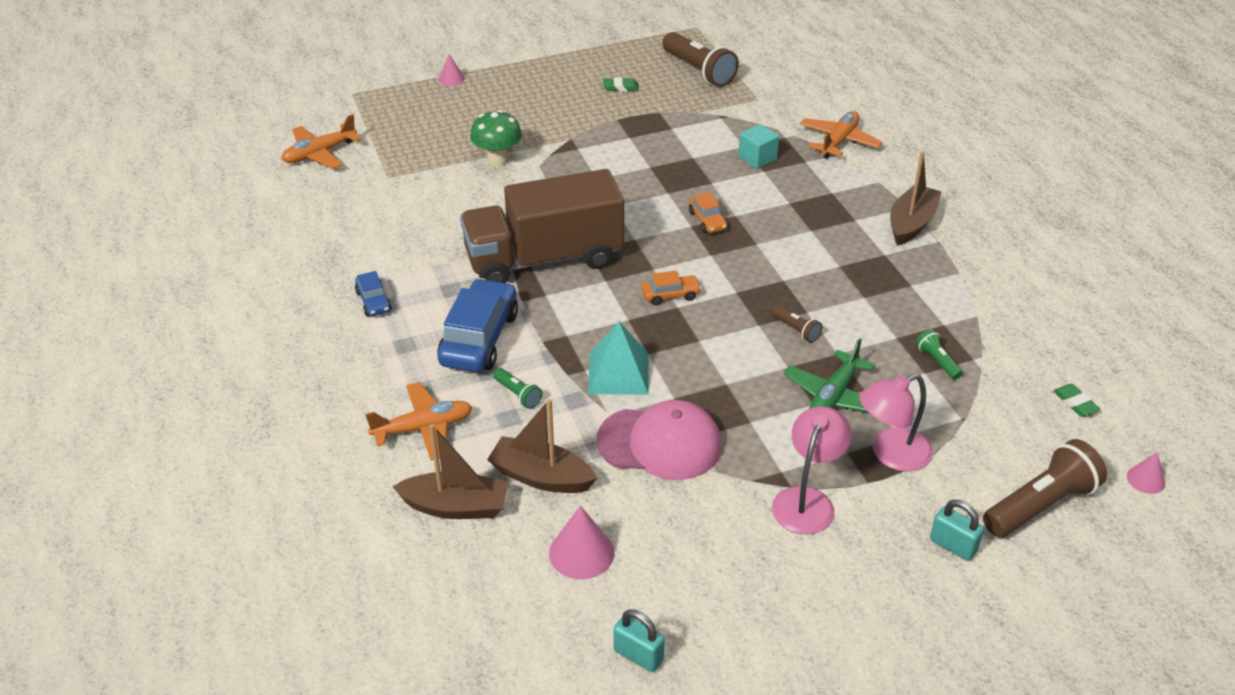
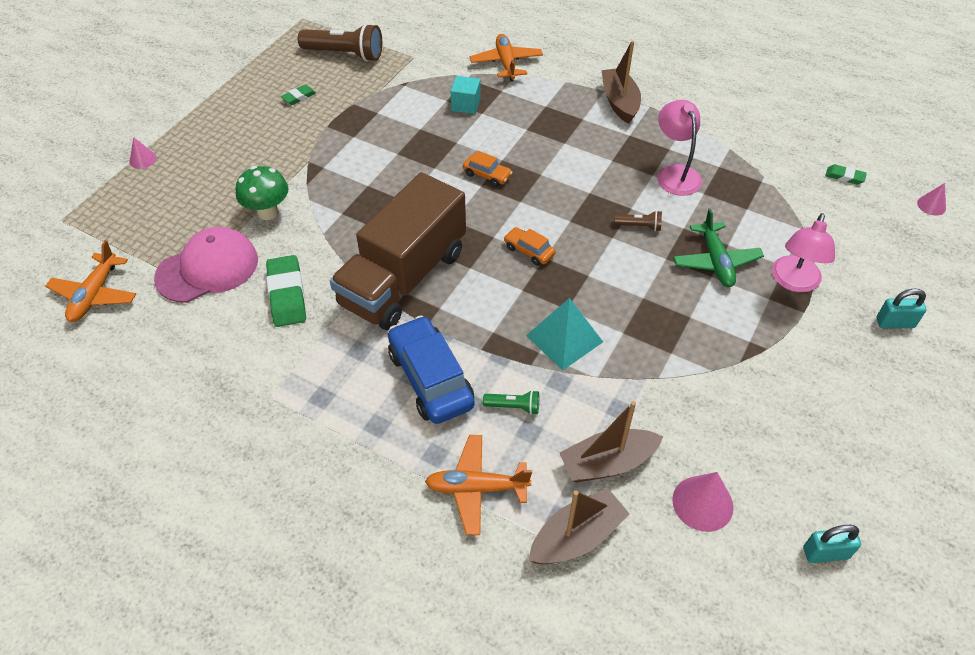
camera: 40 degrees left, 10 degrees up
(374, 301) = (306, 403): blue car -> none
(423, 428) = (476, 488): orange plane -> orange plane turned 120 degrees counterclockwise
(445, 223) = (287, 294): none -> green eraser
(660, 443) = (654, 375): pink cap -> pink cap (208, 268)
(670, 295) = (529, 251): orange car -> orange car turned 90 degrees counterclockwise
(807, 500) = (787, 352): pink lamp -> pink lamp (675, 173)
(937, 361) = (744, 196): green flashlight -> none
(1040, 505) = (904, 260): brown flashlight -> none

